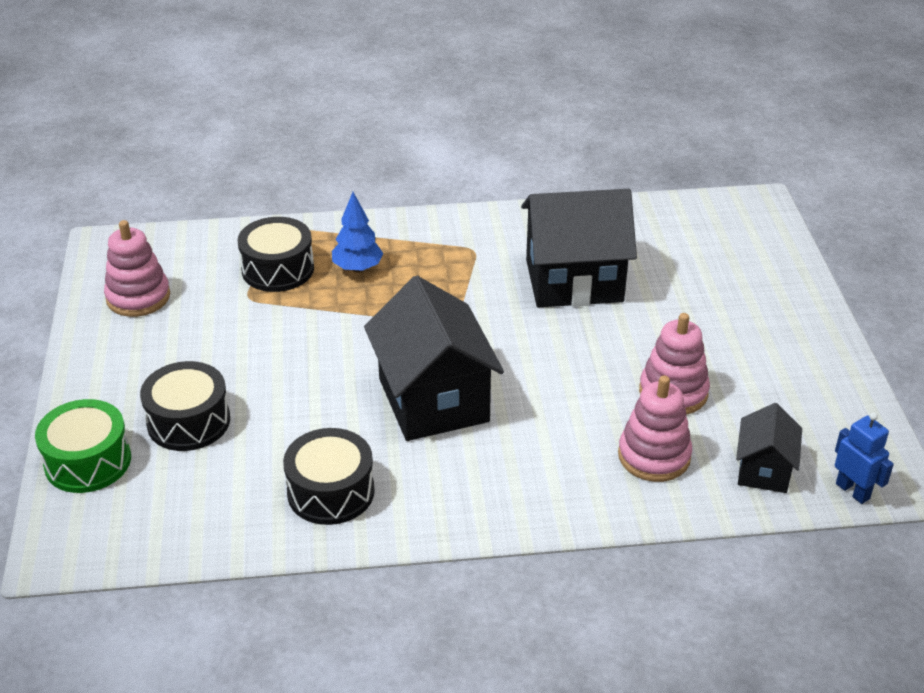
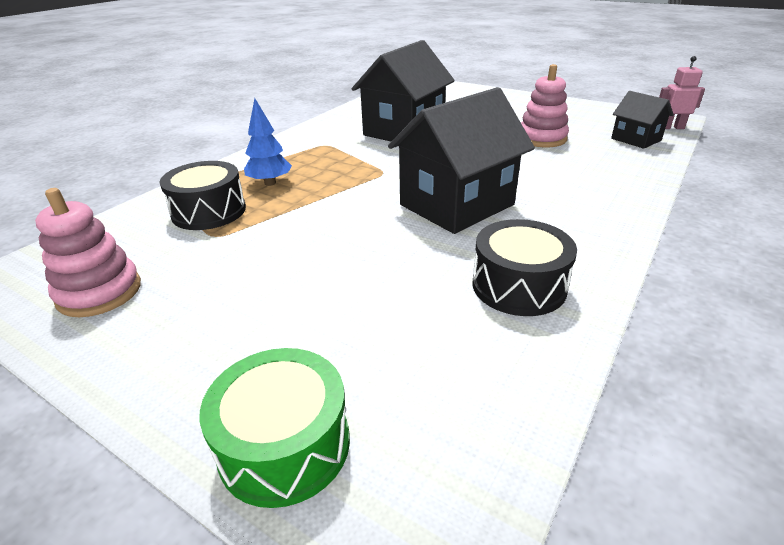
camera: 50 degrees left, 5 degrees down
(188, 421) = (323, 332): black drum -> none
(433, 400) = (456, 205): black house -> black house turned 60 degrees counterclockwise
(654, 456) = (596, 160): pink stacking toy -> none
(853, 491) = (671, 127): blue robot -> pink robot

